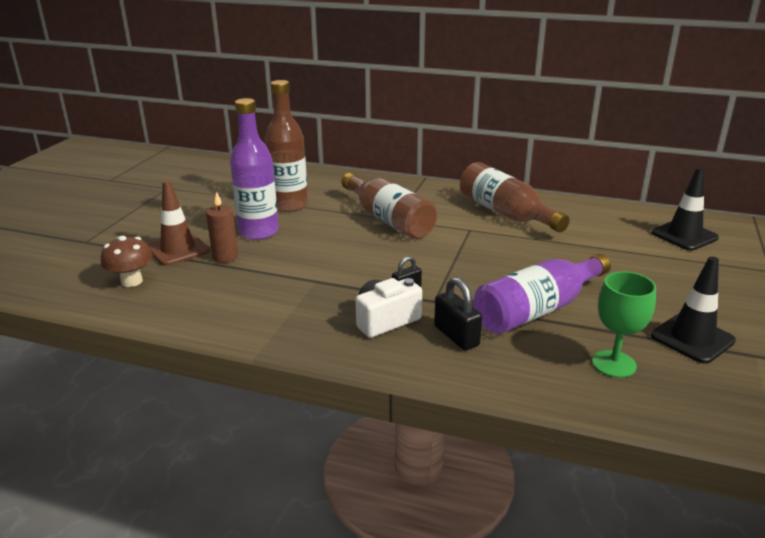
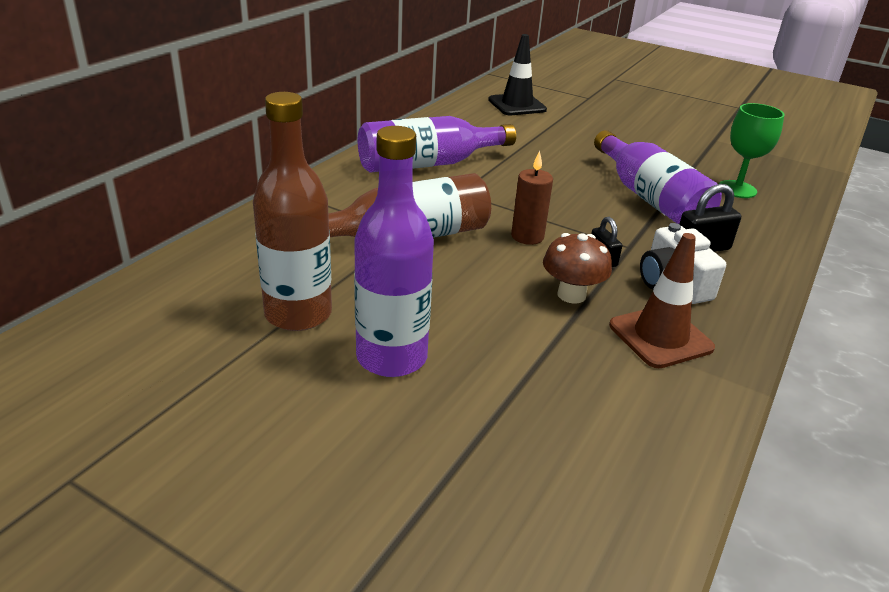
camera: 80 degrees left, 5 degrees up
(131, 281) = (541, 535): brown mushroom -> brown mushroom (571, 295)
(178, 250) = (424, 464): brown traffic cone -> brown traffic cone (660, 337)
(225, 257) = (473, 402): brown candle -> brown candle (527, 236)
(506, 214) = (428, 164): brown bottle -> purple bottle
(692, 338) = (694, 152): black traffic cone -> none

